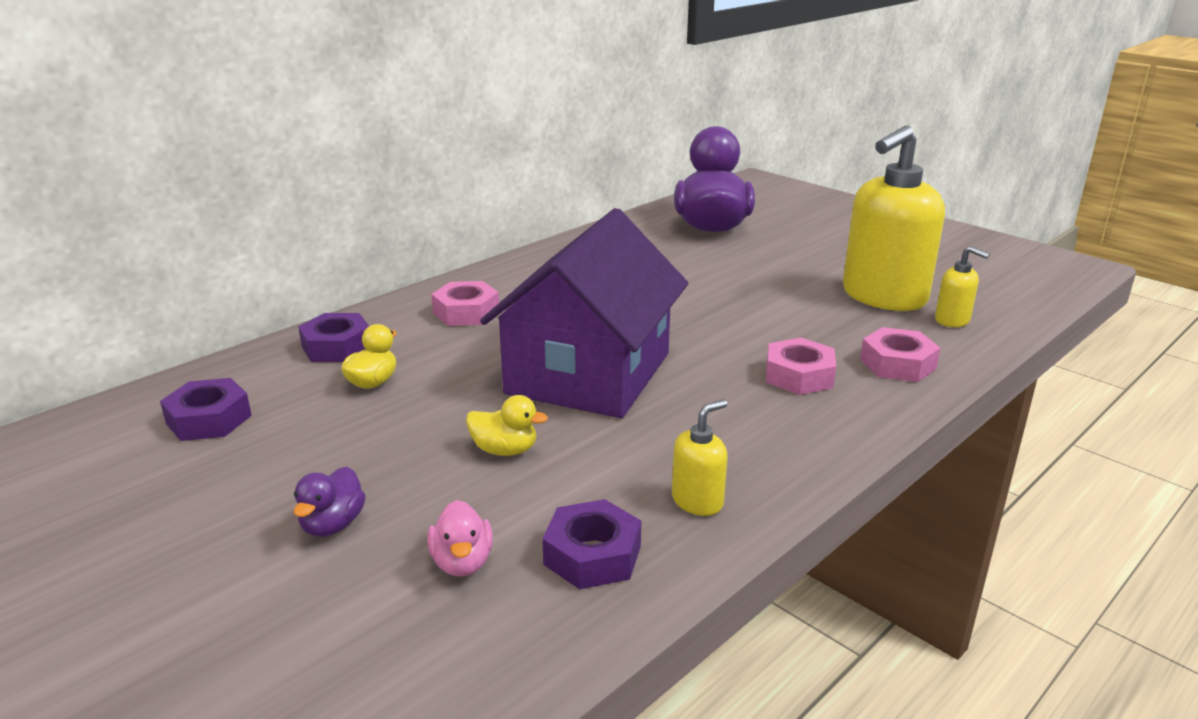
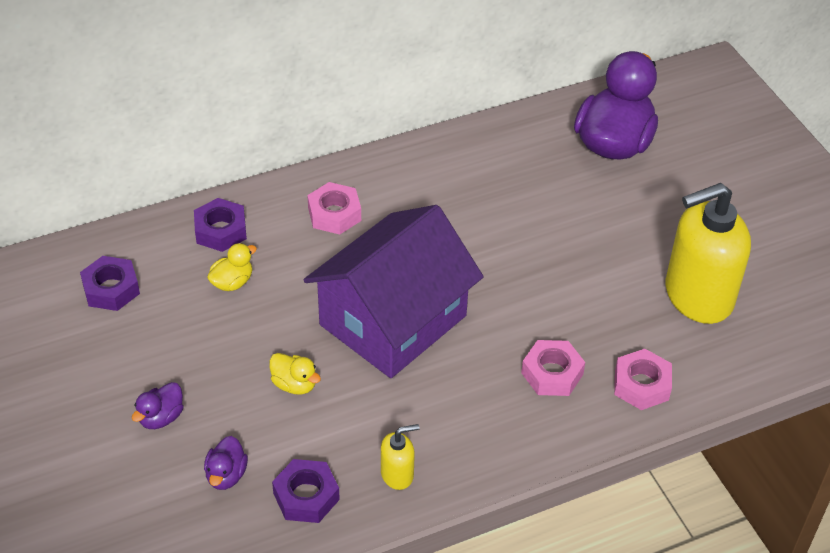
camera: 20 degrees right, 20 degrees up
(462, 562) = (226, 475): pink duck -> purple duck
(952, 320) = (733, 346): yellow soap dispenser -> none

